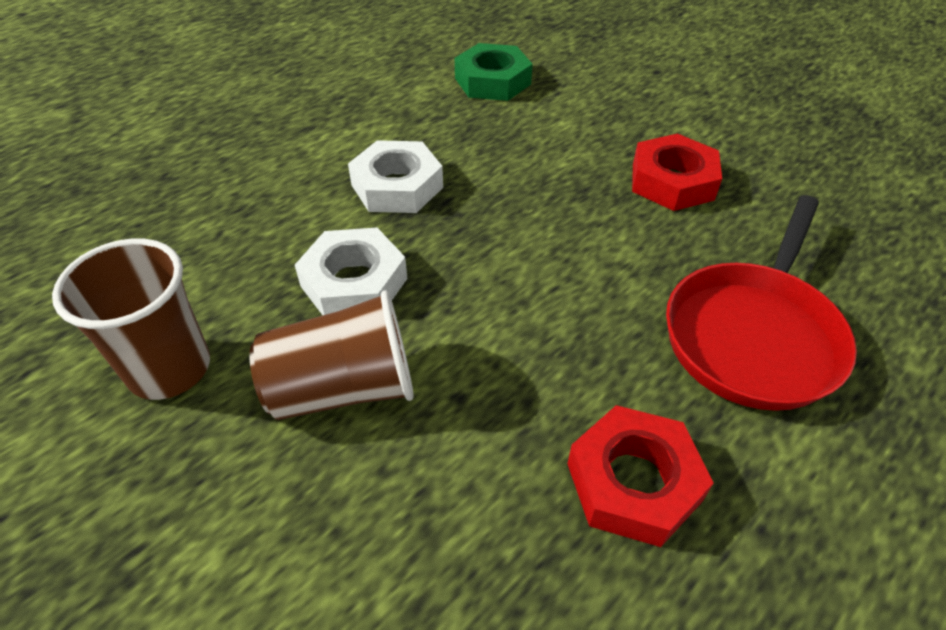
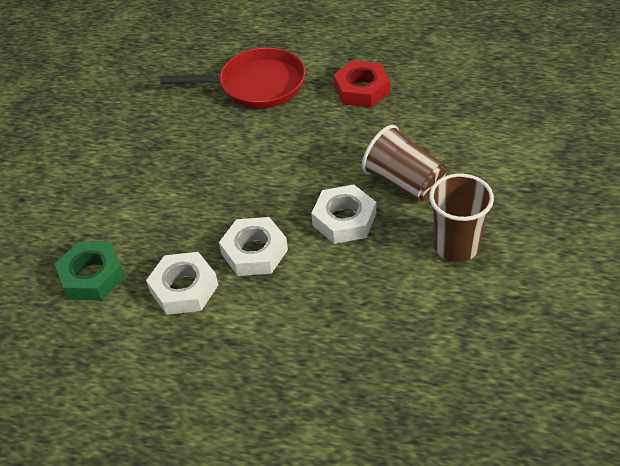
camera: 120 degrees left, 0 degrees up
(408, 124) = (184, 288): none -> white nut
(672, 181) = (157, 145): red nut -> none

